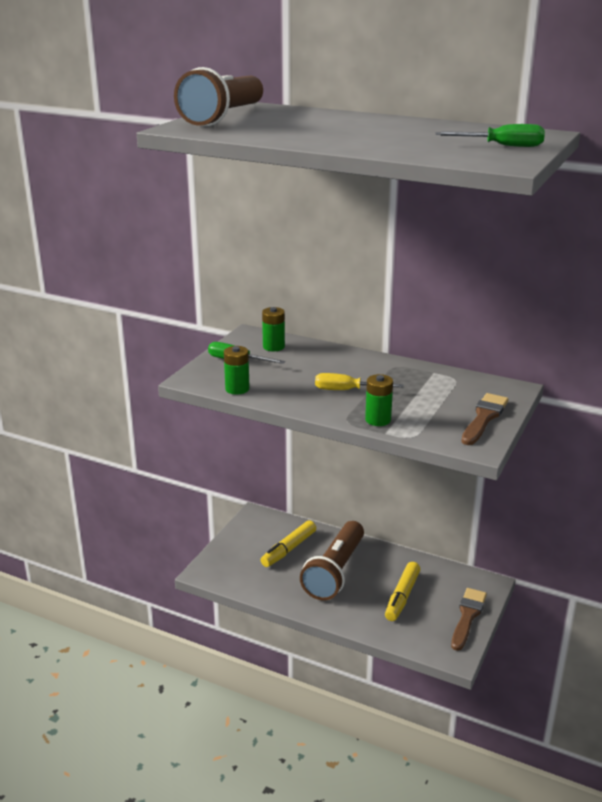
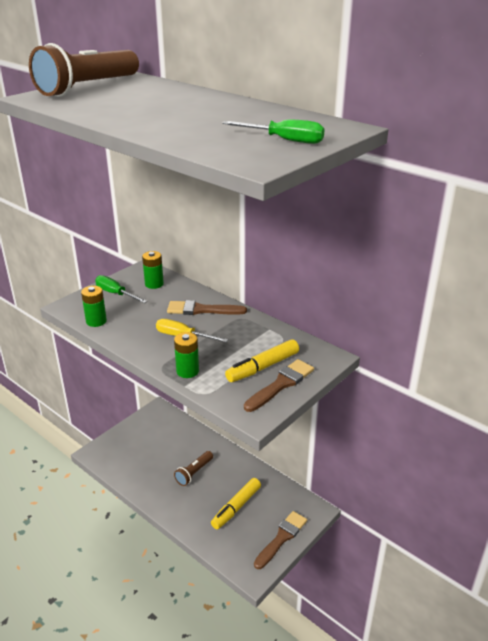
camera: 15 degrees right, 5 degrees up
(288, 549) = (168, 445): yellow marker -> yellow marker (262, 367)
(335, 572) = (194, 473): brown flashlight -> brown flashlight, size x0.52
(348, 364) = (202, 310): none -> brown brush

